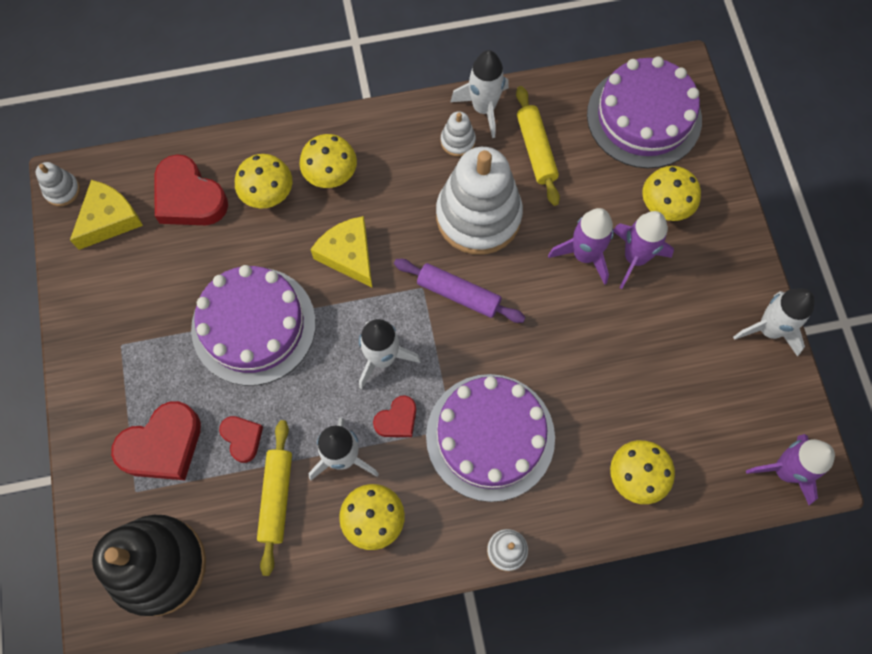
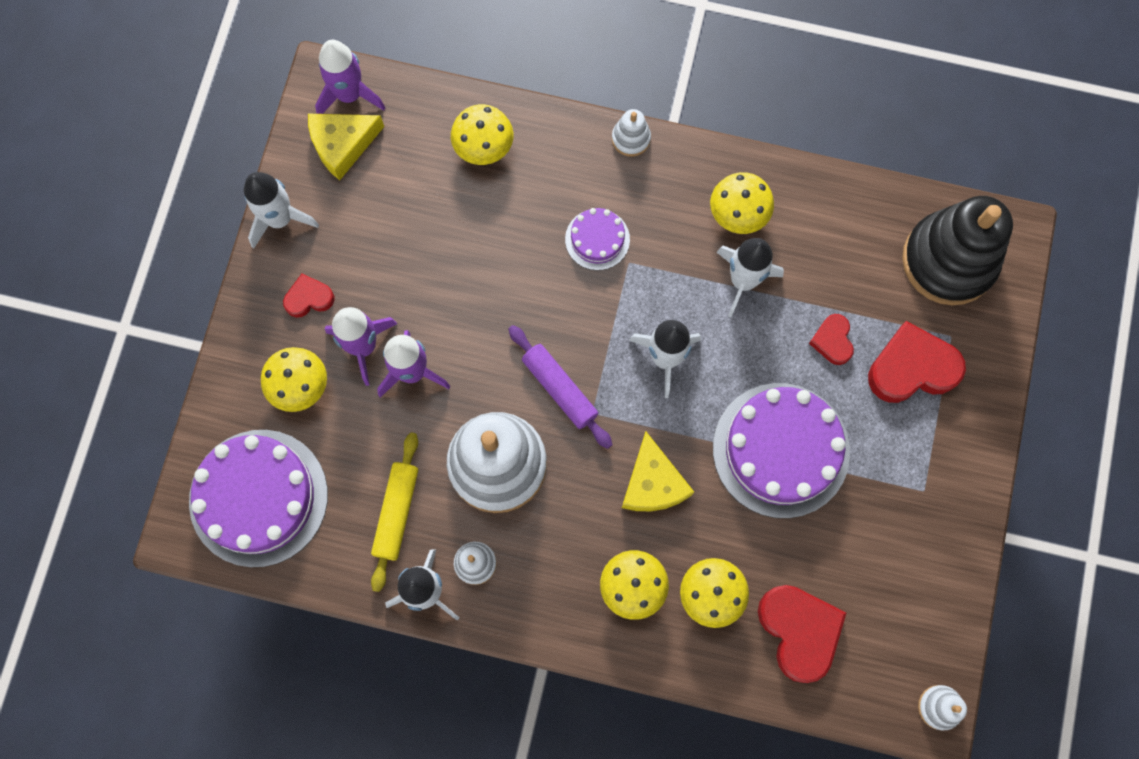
camera: 155 degrees left, 5 degrees up
(109, 219) = (896, 644): yellow cheese -> yellow cheese (342, 145)
(276, 497) = (819, 272): yellow rolling pin -> none
(397, 420) = (677, 293): red heart -> red heart (309, 298)
(490, 436) = (597, 239): purple cake -> purple cake, size x0.49

